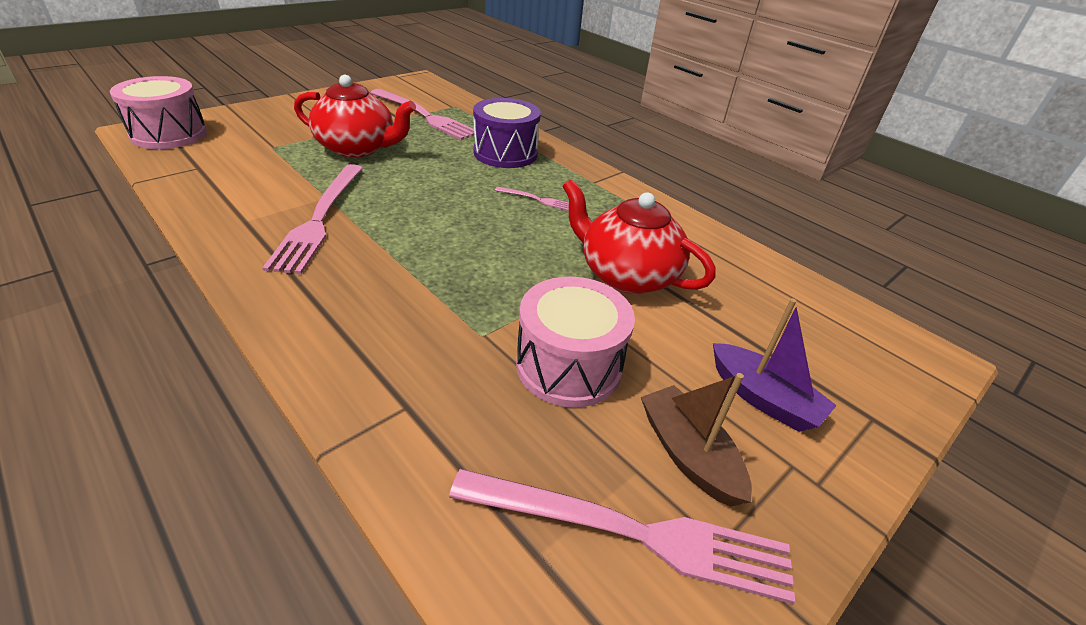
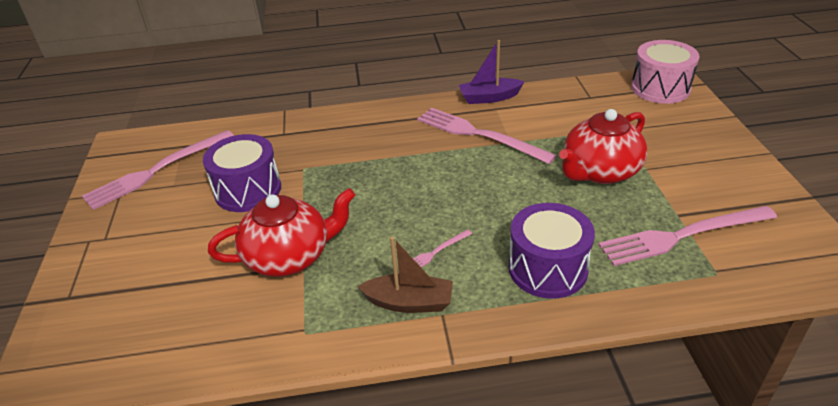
camera: 130 degrees right, 0 degrees up
(568, 366) = (248, 190): pink drum -> purple drum
(688, 454) = (157, 205): brown boat -> brown boat (409, 302)
(763, 398) = (139, 255): purple boat -> purple boat (489, 98)

